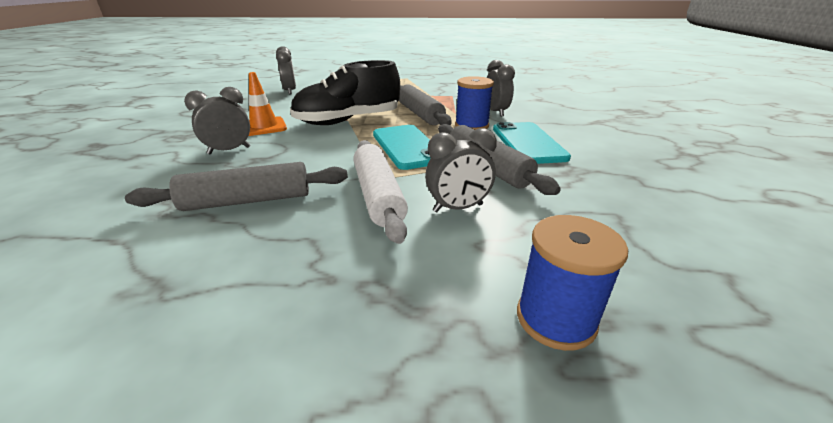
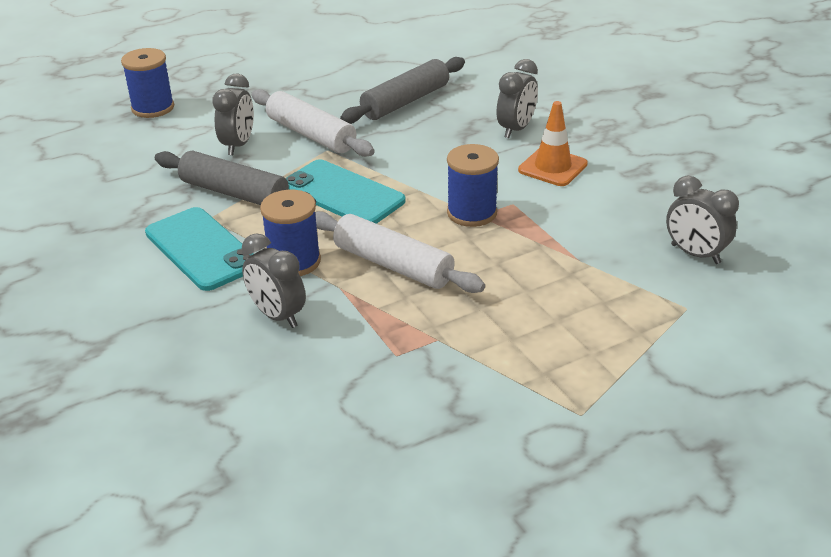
camera: 150 degrees right, 5 degrees up
(348, 121) = (472, 213): black shoe -> blue spool
(420, 114) = (393, 265): grey rolling pin -> white rolling pin
(458, 208) = (238, 145): grey clock -> grey clock turned 150 degrees clockwise

